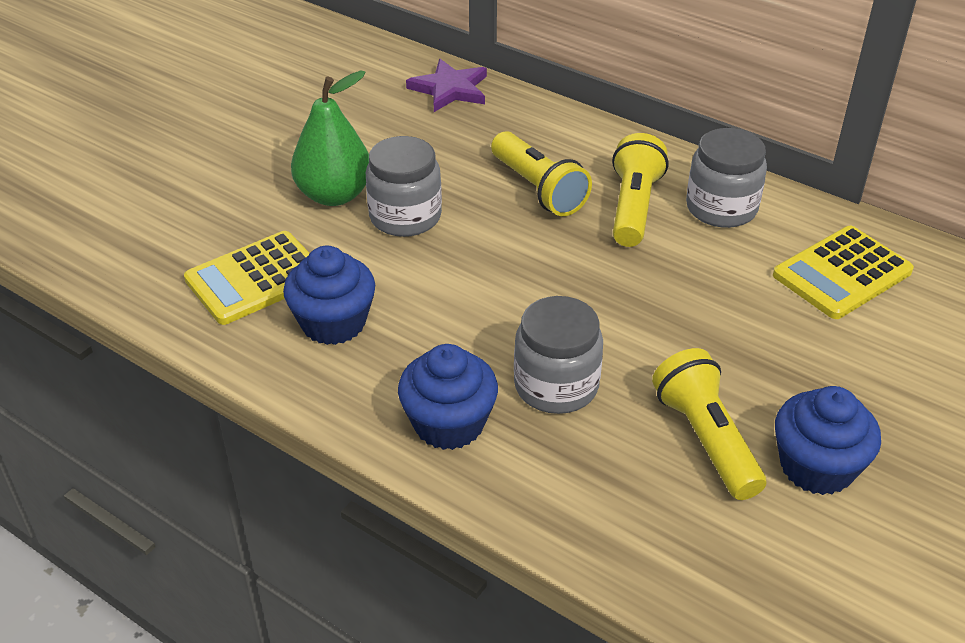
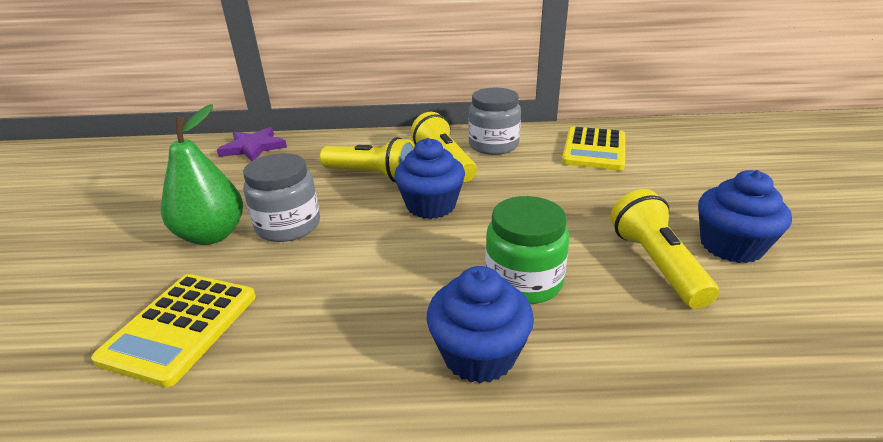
camera: 35 degrees left, 10 degrees down
(333, 323) = (293, 327): blue cupcake -> blue cupcake (431, 205)
(556, 386) = (523, 281): grey jar -> green jar
(706, 439) = (656, 264): yellow flashlight -> yellow flashlight turned 45 degrees clockwise

